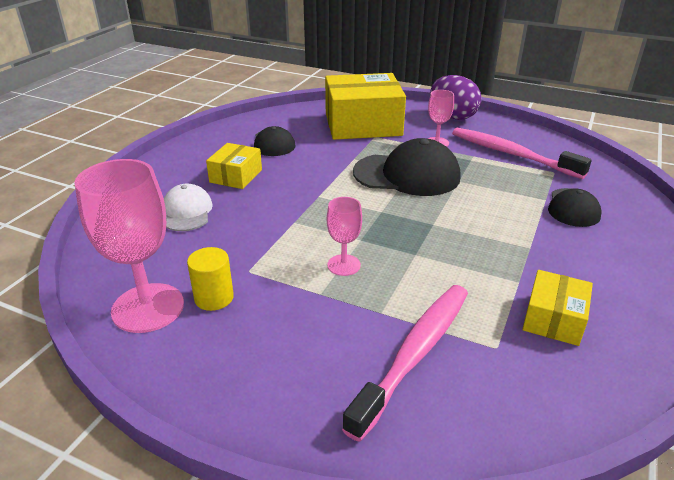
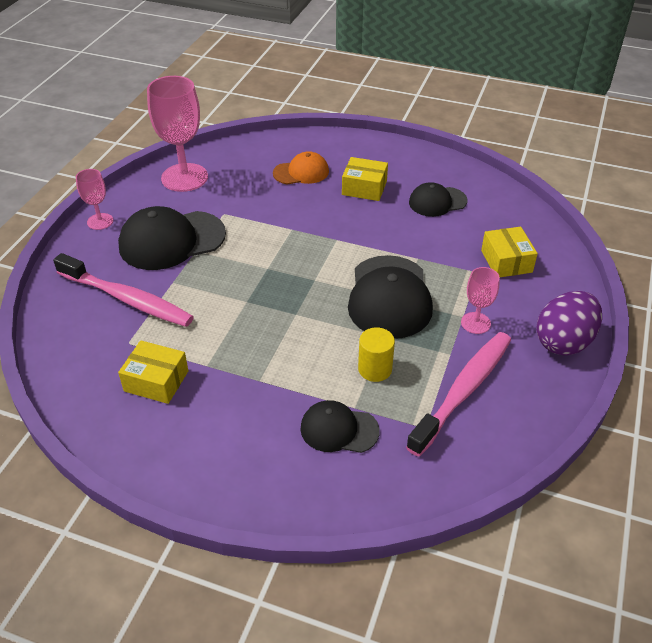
camera: 85 degrees right, 10 degrees up
(187, 212) = (301, 172): white cap -> orange cap
(214, 298) = (193, 202): yellow cylinder -> yellow cylinder (375, 369)
(295, 316) = (171, 240): none -> black cap
(344, 265) = (230, 260): pink goblet -> pink goblet (100, 221)
(363, 124) = (506, 261): yellow box -> yellow box, size x0.51

